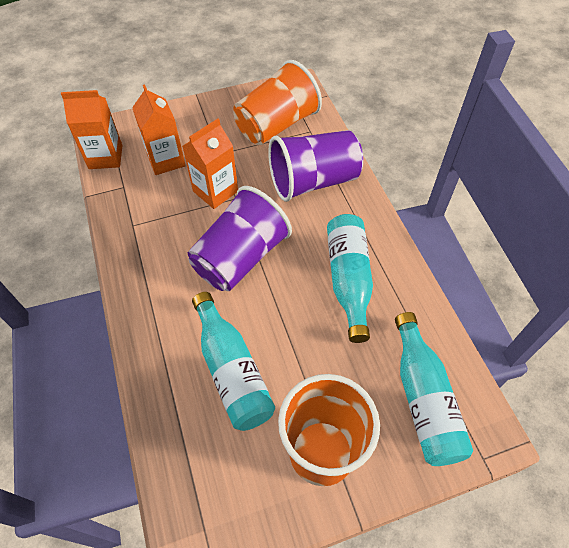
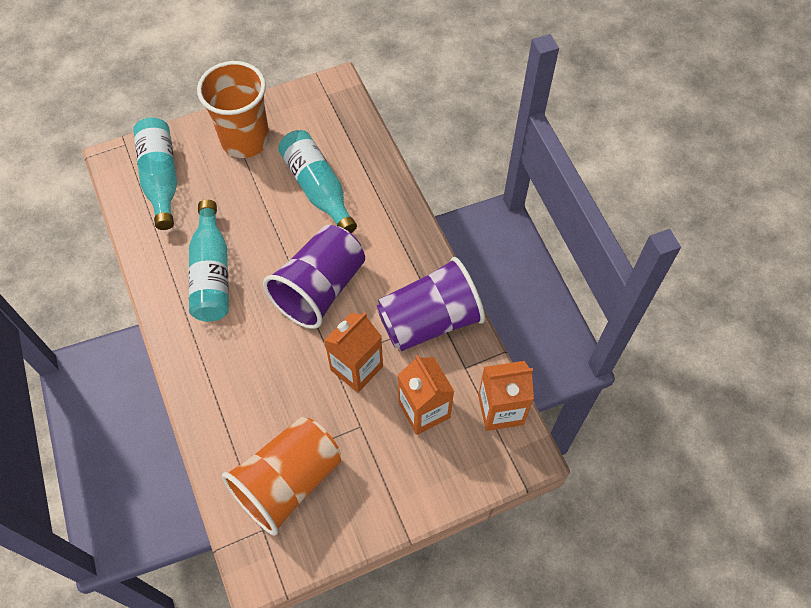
camera: 175 degrees right, 5 degrees up
(313, 181) = (242, 390): purple cup -> purple cup (429, 321)

